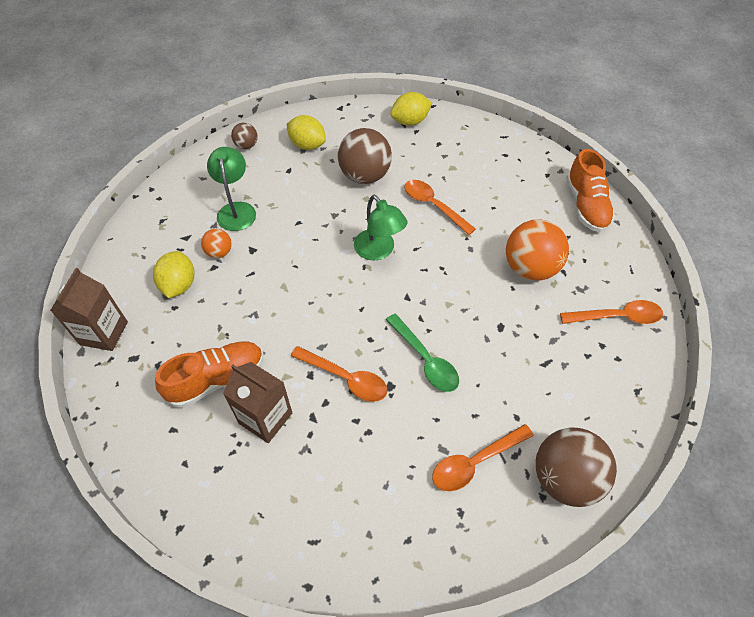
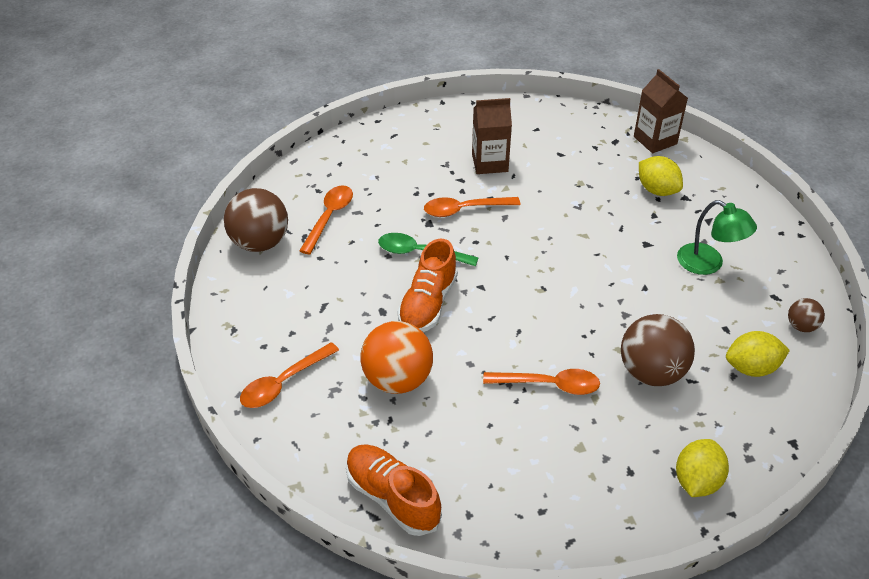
camera: 140 degrees right, 10 degrees down
(217, 379) = (547, 161): orange shoe -> orange shoe (428, 304)
(219, 252) = (666, 226): orange ball -> none
(379, 251) = (547, 308): green lamp -> none

